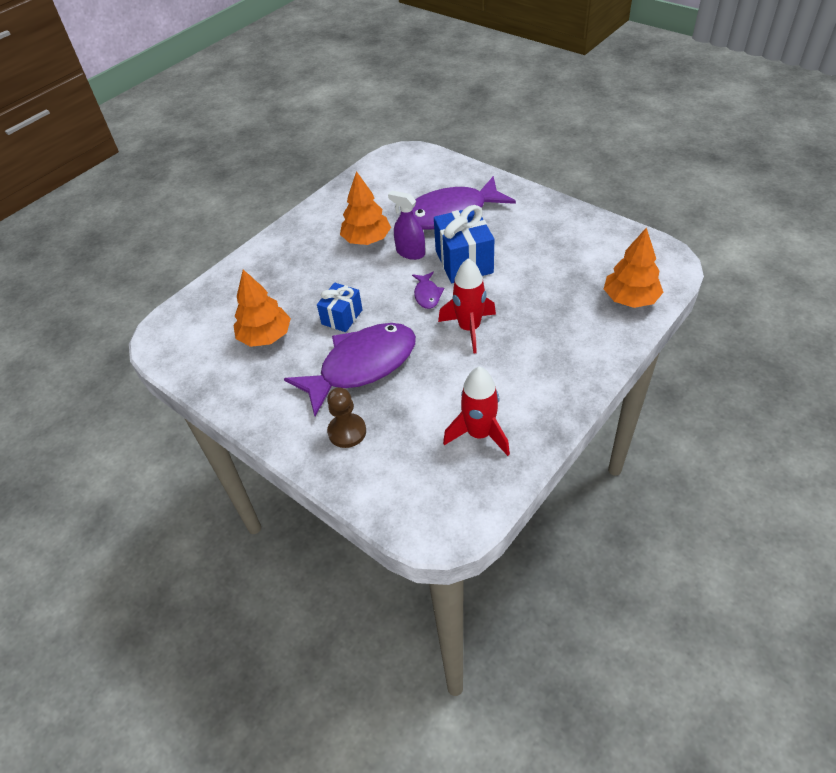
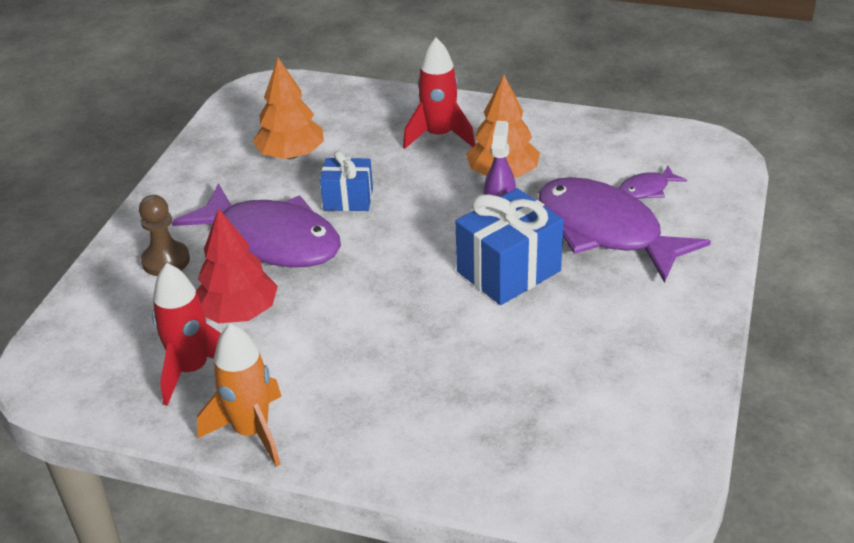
camera: 65 degrees right, 10 degrees down
(427, 295) = (423, 256): purple fish -> purple fish (647, 189)
(431, 398) = (238, 312): none -> red tree
(469, 328) = (376, 312): red rocket -> red rocket (439, 136)
(554, 411) = (252, 432): none -> orange rocket
(630, 299) = (521, 469): orange tree -> none

